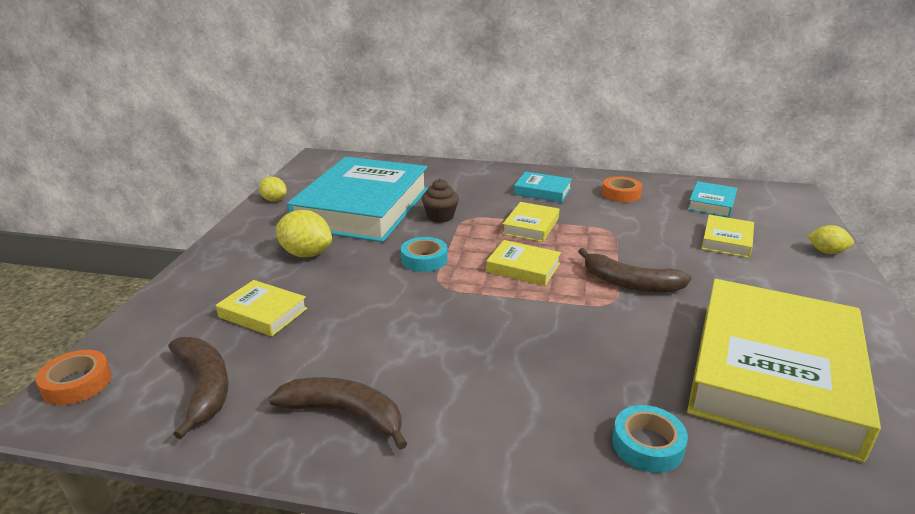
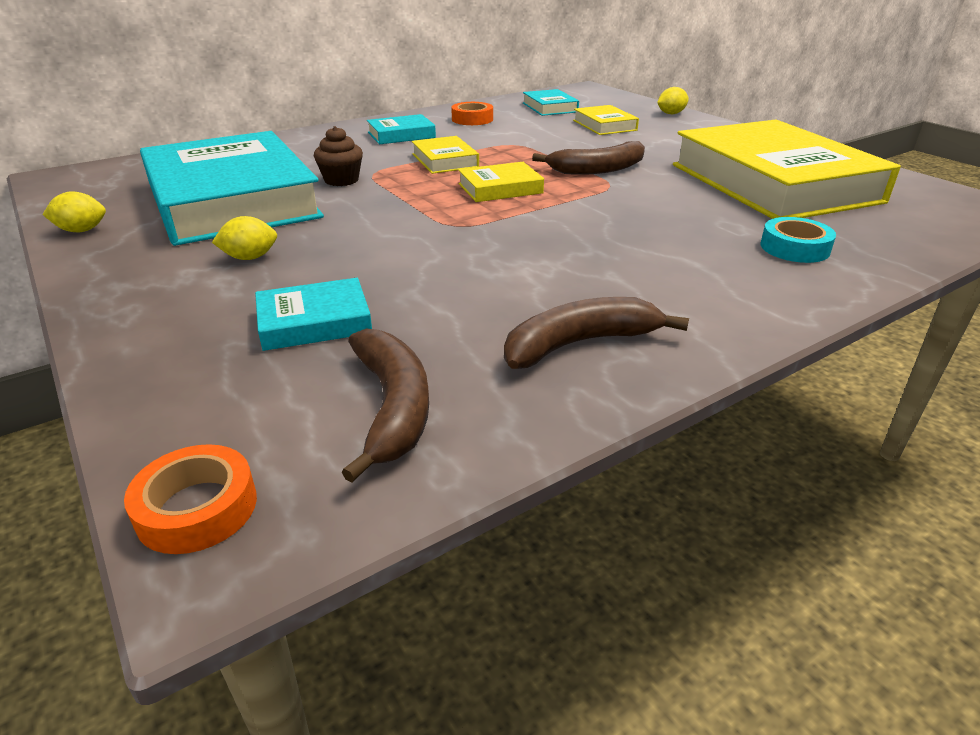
camera: 45 degrees left, 5 degrees up
(204, 387) = (393, 408): brown banana -> brown banana turned 60 degrees clockwise
(263, 313) = (314, 322): yellow book -> turquoise book
(306, 254) = (250, 258): yellow lemon -> yellow lemon, size x0.62
(424, 259) = (398, 215): turquoise tape -> none

